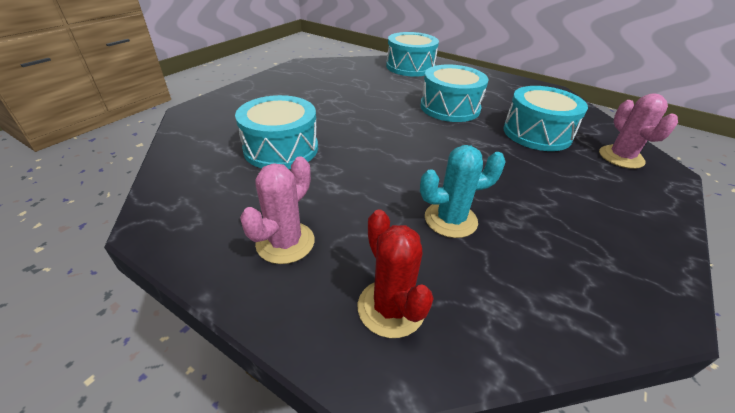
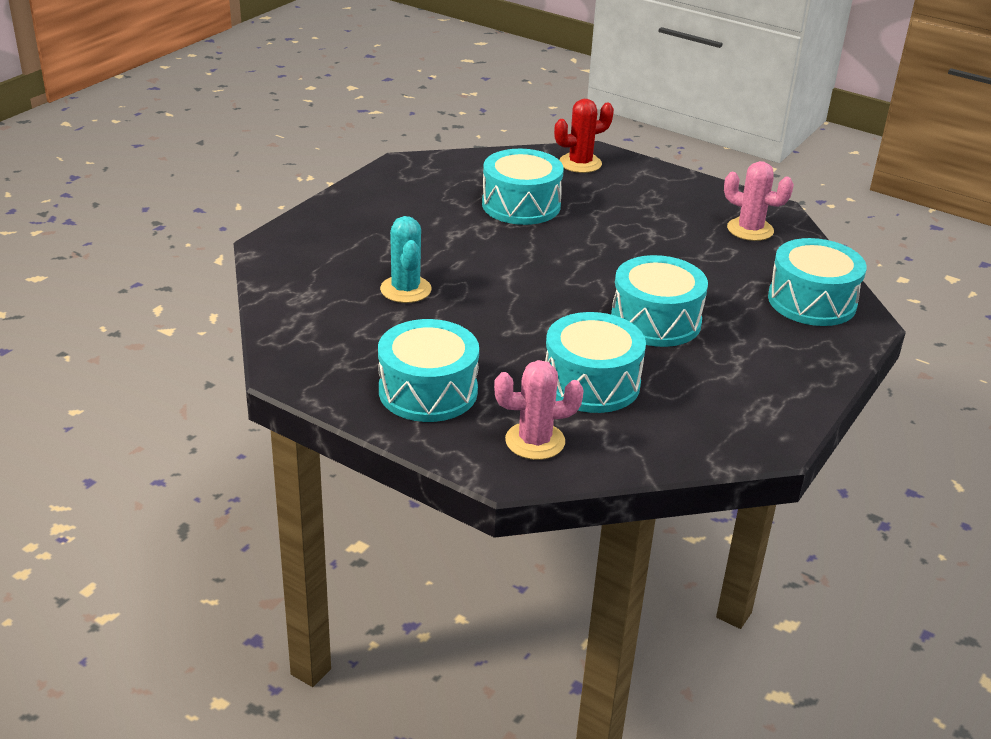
camera: 90 degrees right, 5 degrees down
(285, 242) = (381, 214): pink cactus -> pink cactus (750, 229)
(391, 308) = (312, 254): red cactus -> red cactus (580, 163)
(606, 205) = (428, 391): none -> turquoise drum

